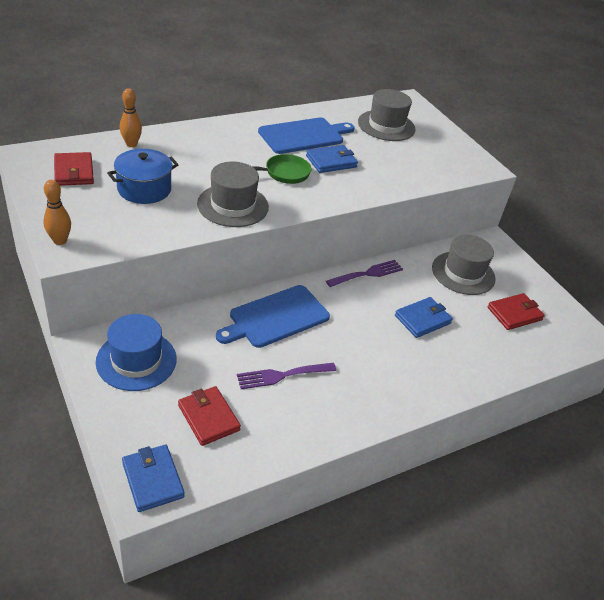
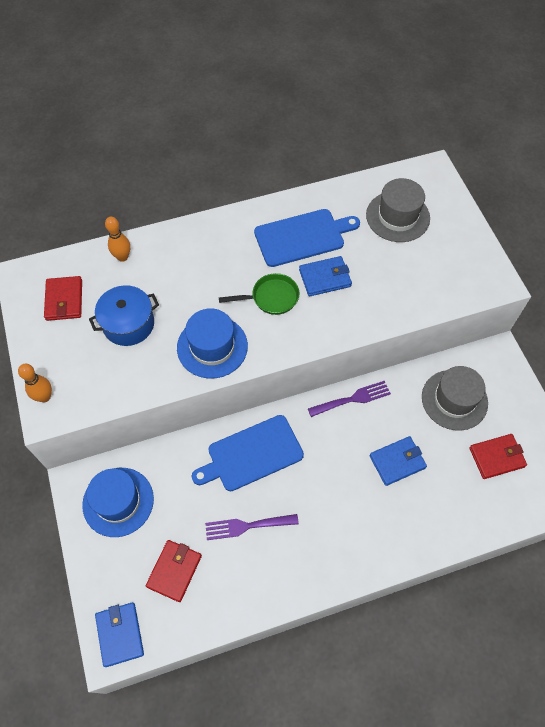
camera: 15 degrees right, 20 degrees up
(208, 418) = (174, 571): red wallet -> red wallet turned 45 degrees clockwise
(233, 205) = (212, 347): grey hat -> blue hat

